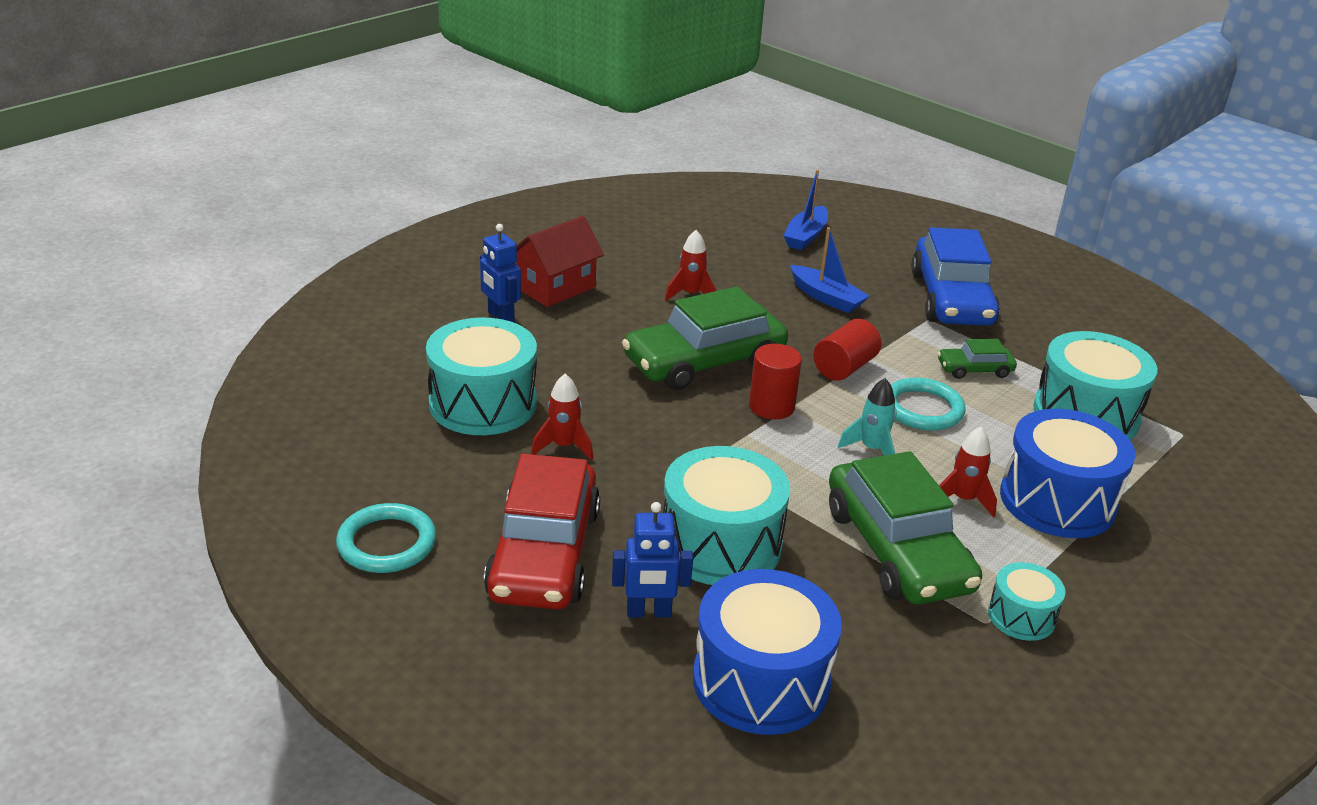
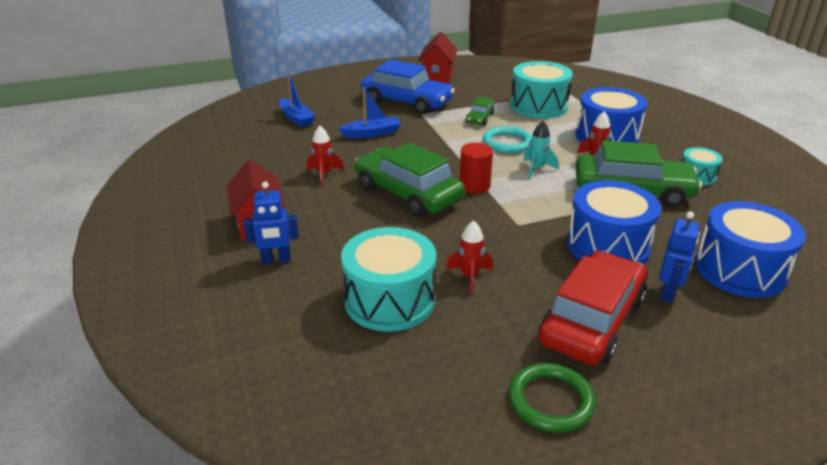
camera: 60 degrees left, 0 degrees up
(386, 543) = (550, 401): turquoise ring -> green ring
(544, 553) = (592, 320): red car -> red car turned 90 degrees counterclockwise
(704, 361) = (408, 193): green car -> green car turned 135 degrees clockwise
(720, 544) = (607, 245): turquoise drum -> blue drum
(844, 367) = (450, 151): red cylinder -> none
(1073, 301) = (437, 76): none -> red house

